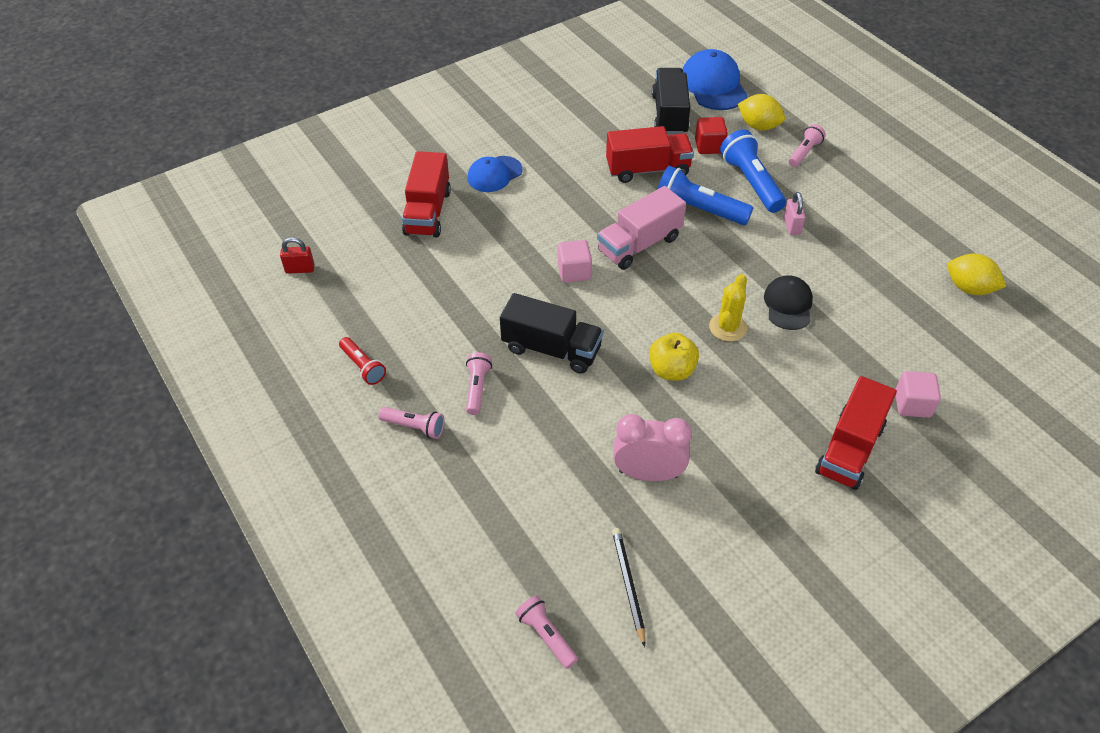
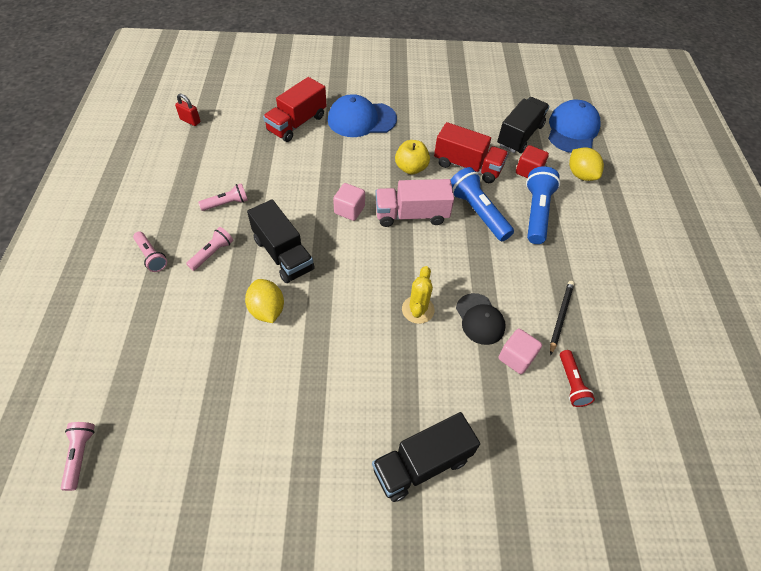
camera: 30 degrees right, 5 degrees up
(363, 367) = (162, 200): red flashlight -> red flashlight (571, 383)
(494, 174) = (361, 119): blue cap -> blue cap, size x1.53
(628, 585) = (165, 457): black pencil -> black pencil (560, 316)
(648, 473) = (258, 383): pink clock -> none
(671, 370) = (347, 317): yellow apple -> yellow apple (411, 168)
(727, 327) = (418, 309): yellow cactus -> yellow cactus turned 45 degrees counterclockwise
(788, 305) = (480, 319): black cap -> black cap turned 120 degrees clockwise
(791, 226) = (538, 261): pink padlock -> none
(804, 153) = (600, 211): pink flashlight -> pink flashlight (227, 203)
(849, 449) = (421, 464): red truck -> black truck
(912, 404) = (508, 460): pink cube -> pink cube (516, 358)
(969, 288) = (647, 393): yellow lemon -> yellow lemon (267, 310)

